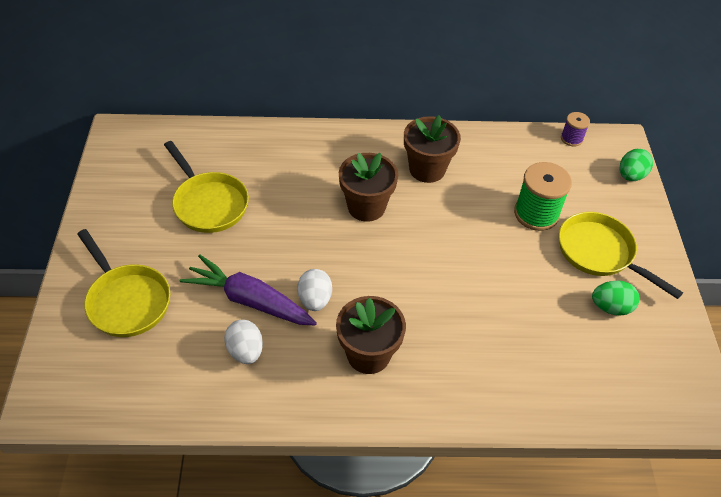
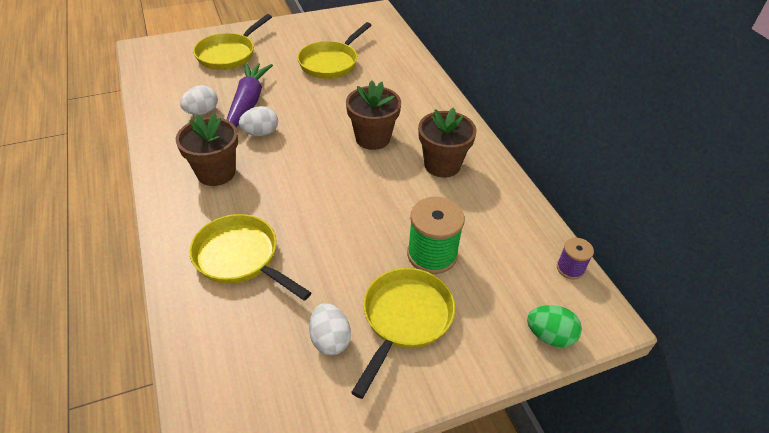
camera: 70 degrees right, 5 degrees down
(503, 354) = (240, 258): none -> yellow pan
(610, 307) = (330, 339): green egg -> white egg

